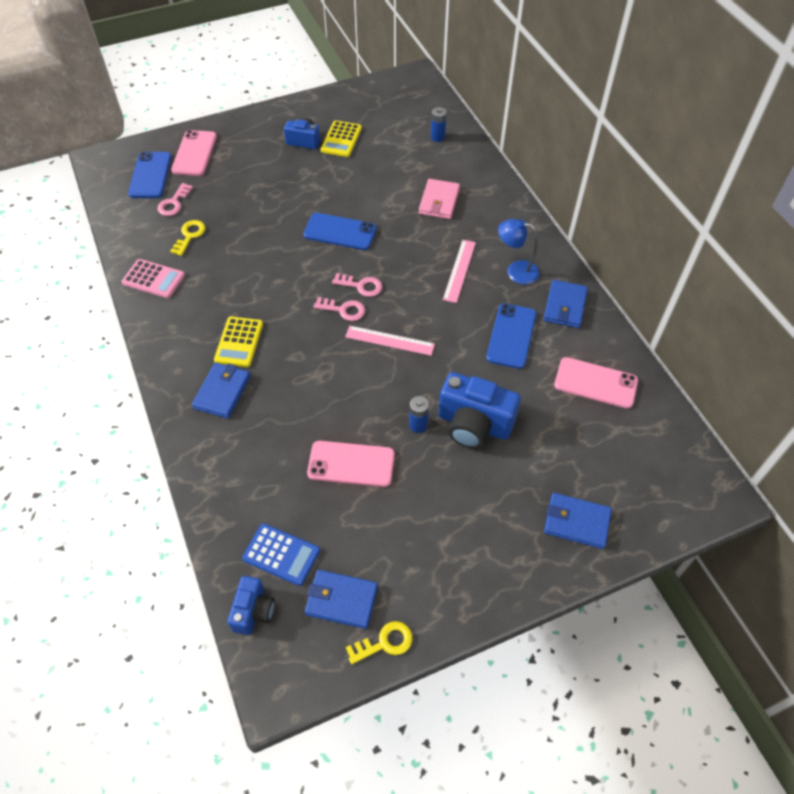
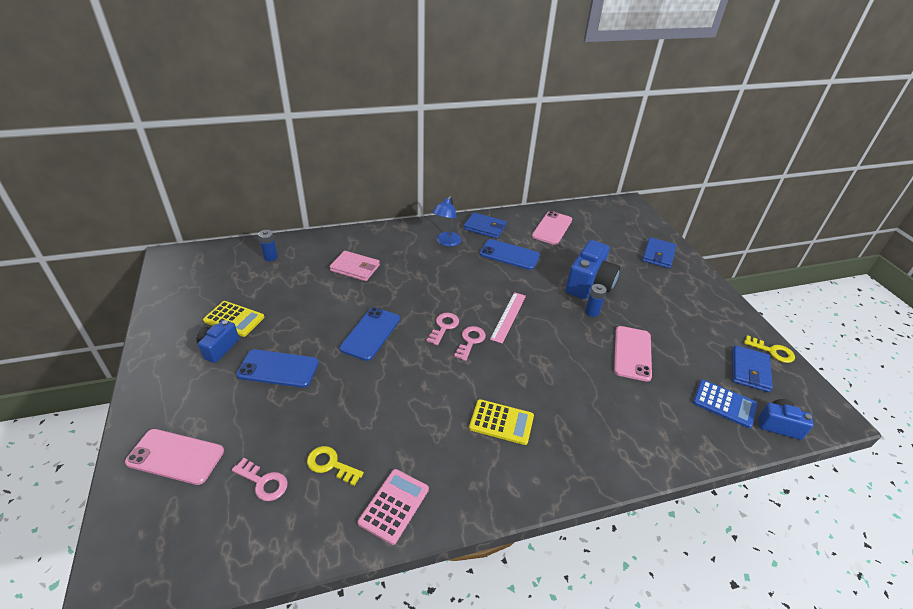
camera: 85 degrees left, 15 degrees down
(150, 175) = (192, 512): blue phone -> blue phone (278, 369)
(222, 392) = (564, 439): blue wallet -> none
(281, 555) = (724, 404): blue calculator -> blue calculator turned 90 degrees clockwise
(384, 643) = (772, 351): yellow key -> yellow key turned 135 degrees clockwise
(459, 270) = (439, 269): pink ruler -> none

